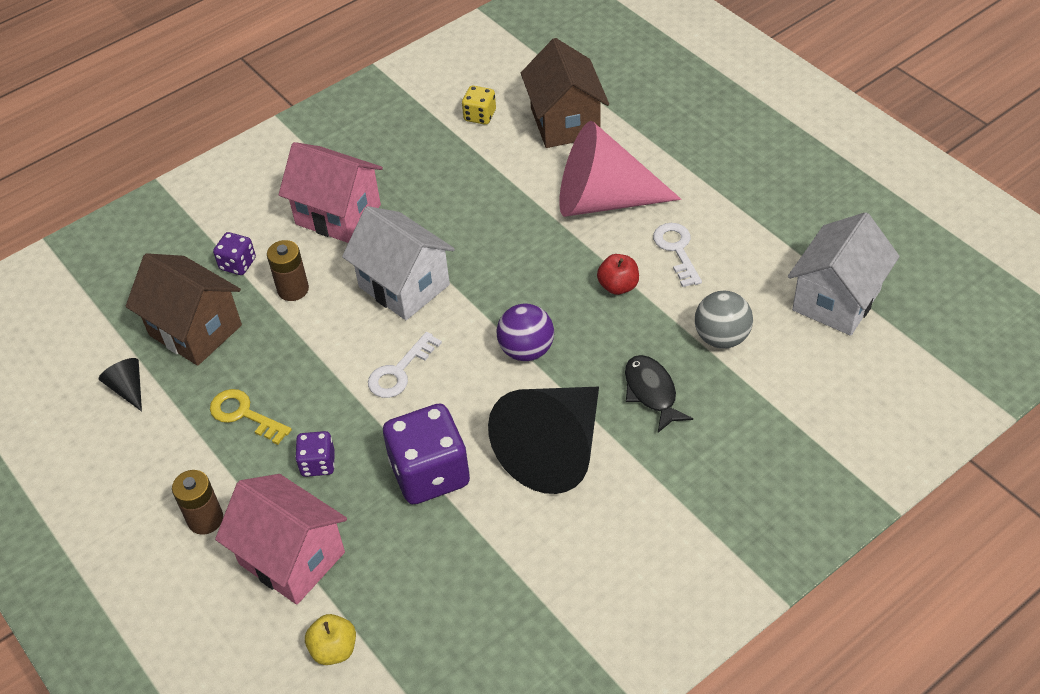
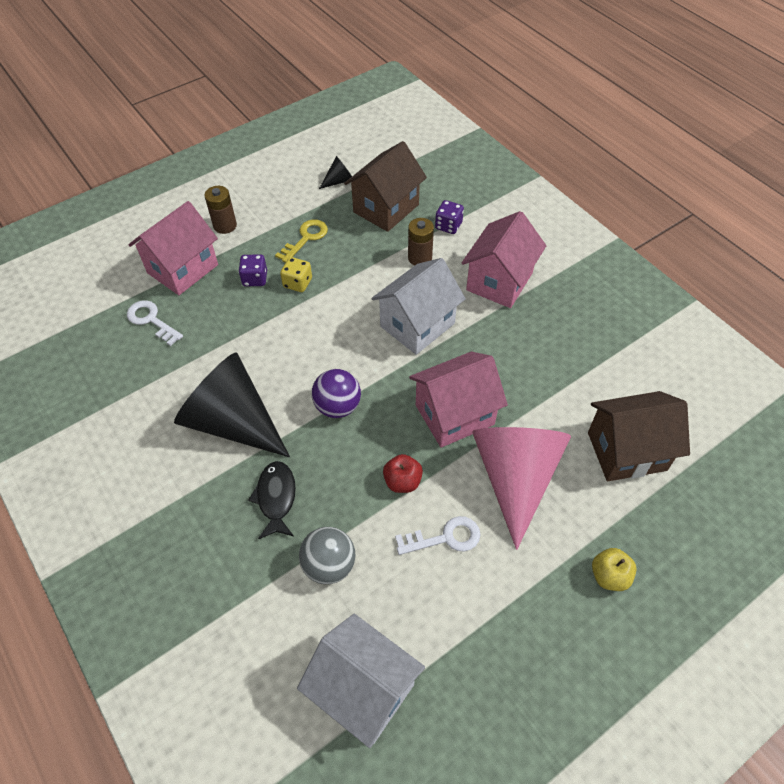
camera: 90 degrees right, 5 degrees up
(334, 649) = (108, 292): yellow apple -> yellow apple (609, 576)
(399, 371) = (329, 323): white key -> white key (151, 320)
(430, 473) = (230, 342): purple dice -> none
(480, 116) = (630, 380): yellow dice -> yellow dice (297, 283)
(531, 248) = (454, 415): none -> pink house
(652, 392) = (276, 498): black fish -> black fish turned 75 degrees counterclockwise

